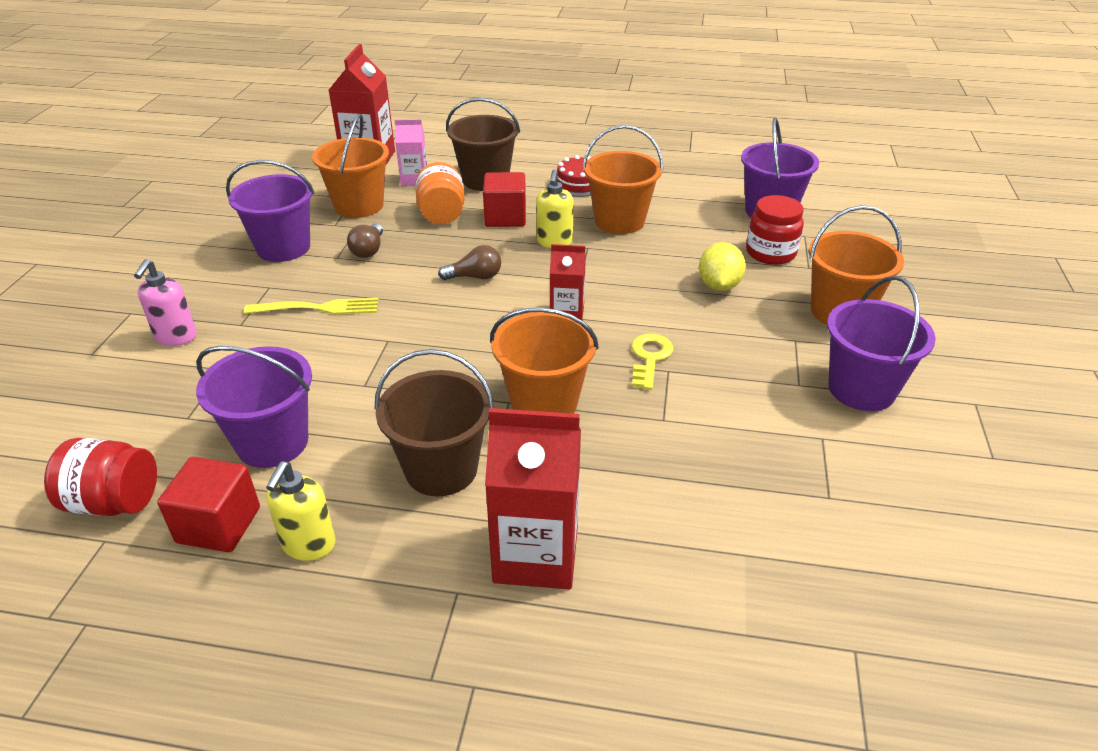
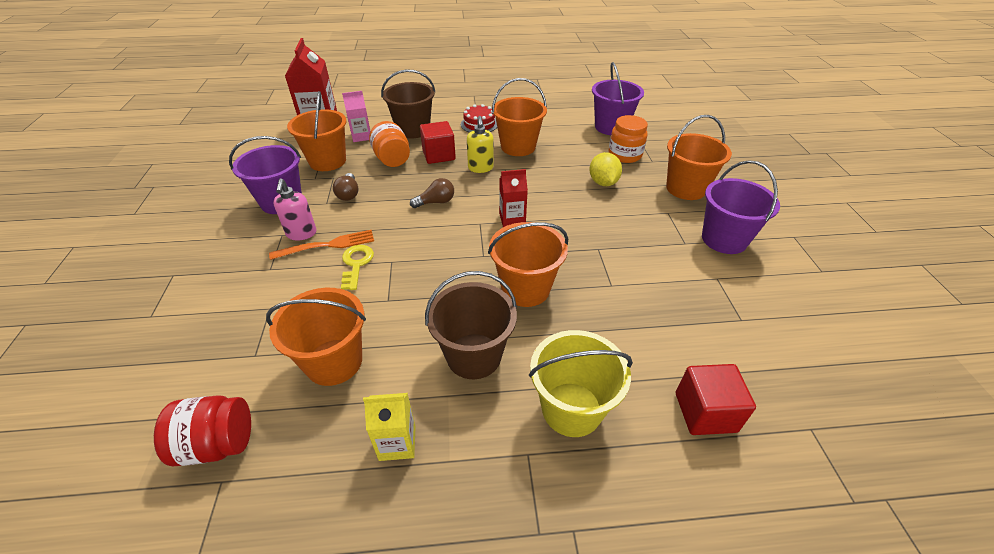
camera: 15 degrees left, 5 degrees up
(176, 337) = (220, 289): pink soap dispenser -> pink soap dispenser (301, 234)
(218, 525) = (316, 443): red cube -> red cube (705, 412)
(272, 442) = (334, 362): purple bucket -> orange bucket
(308, 545) = (397, 443): yellow soap dispenser -> yellow carton
(318, 308) = (327, 245): yellow fork -> orange fork
(536, 555) = (571, 409): red carton -> yellow bucket
(649, 358) = (582, 242): yellow key -> yellow key (356, 264)
(770, 253) = (624, 155): red jar -> orange jar

